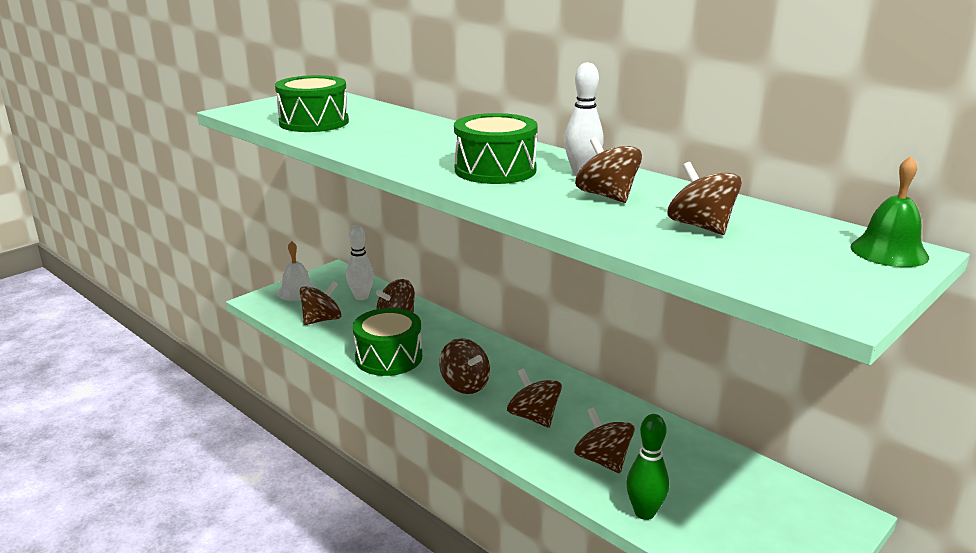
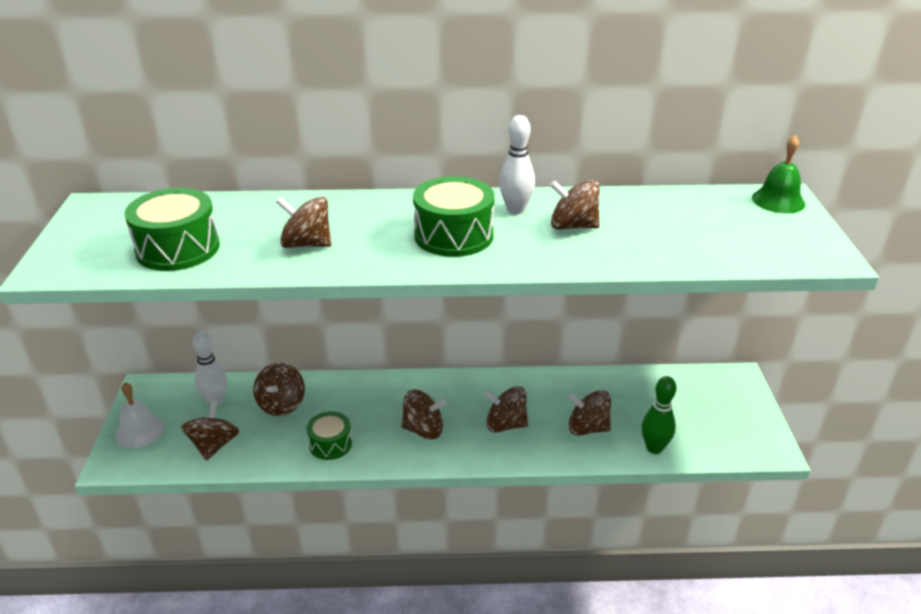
camera: 45 degrees left, 10 degrees up
(389, 357) = (330, 444): green drum -> green drum, size x0.62
(700, 226) = (669, 227): brown spinning top -> brown spinning top (306, 244)

